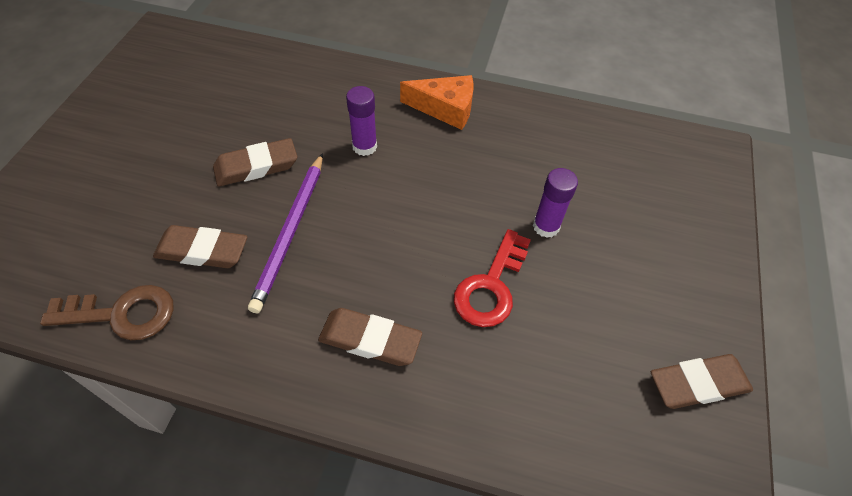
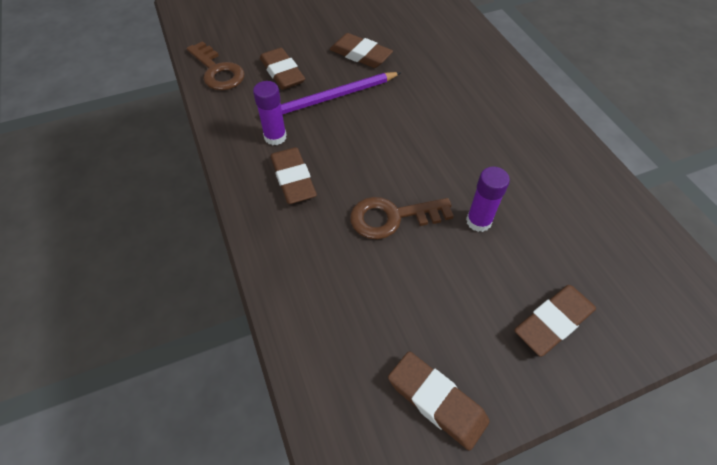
camera: 55 degrees right, 0 degrees up
(364, 146) = (432, 88): purple glue stick -> purple glue stick (275, 137)
(445, 108) = (516, 106): orange cheese -> none
(491, 286) = (392, 217): red key -> brown key
(674, 251) = (553, 322): none -> brown eraser

